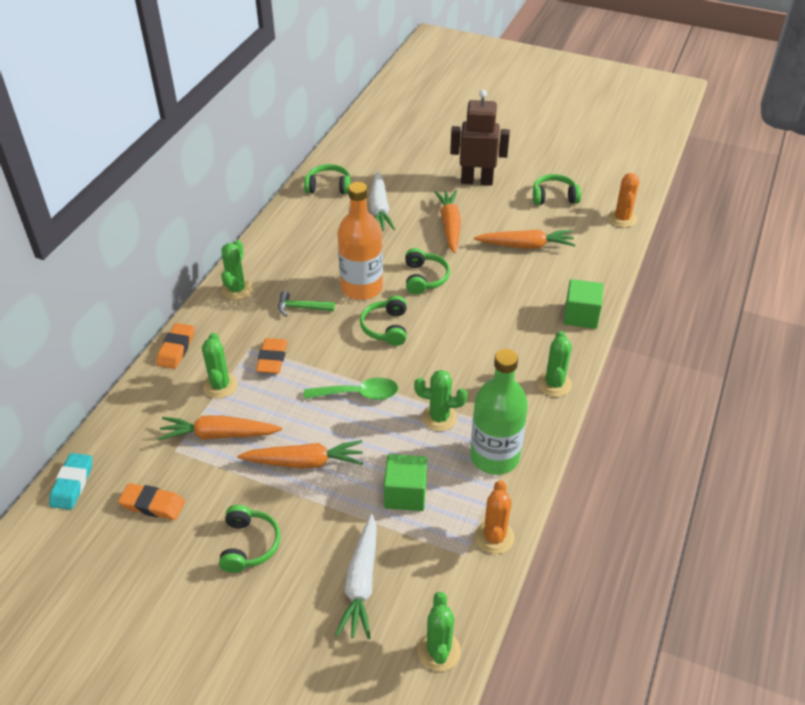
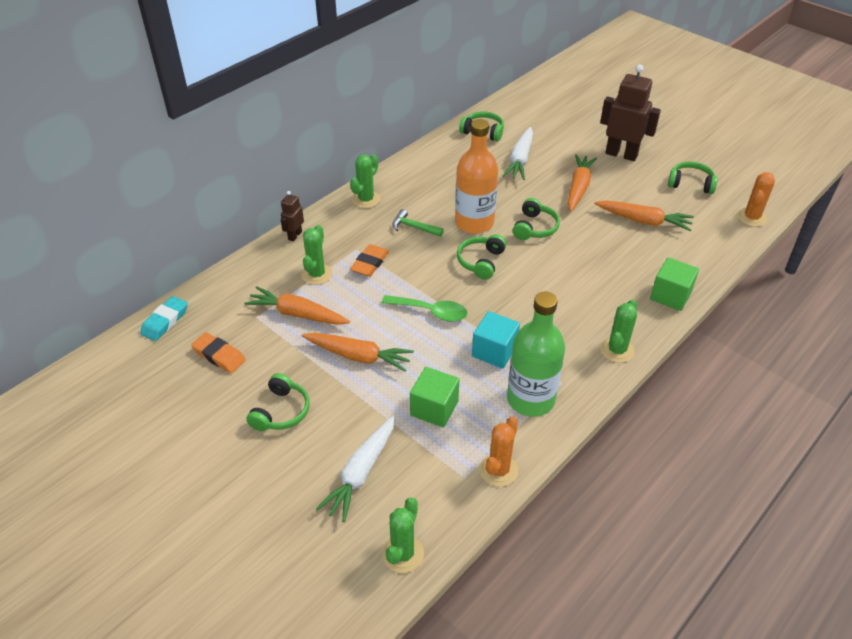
camera: 20 degrees right, 0 degrees up
(176, 349) = (294, 235): orange eraser -> brown robot
(439, 418) = (494, 351): green cactus -> turquoise cube

